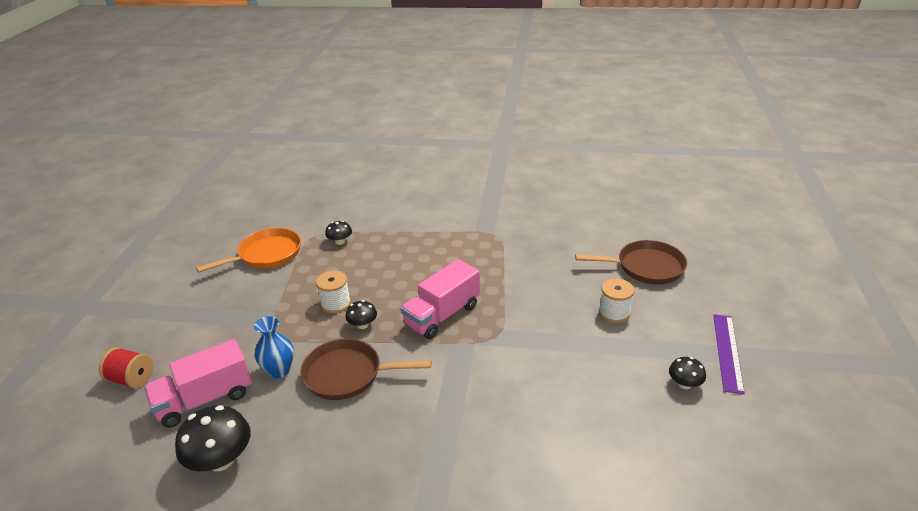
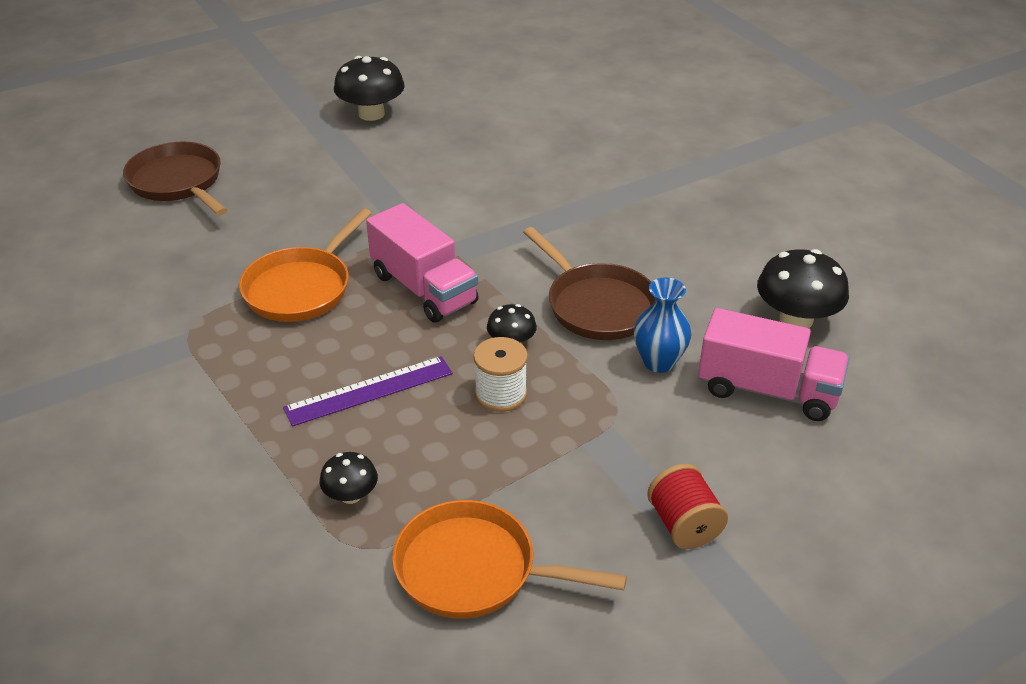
camera: 130 degrees left, 5 degrees up
(131, 379) = (840, 486): red spool -> red spool (684, 525)
(442, 315) = (424, 289): pink truck -> pink truck turned 45 degrees clockwise
(491, 275) = (302, 287): none -> orange pan
(614, 313) = (296, 176): white spool -> none
(684, 384) = (371, 114): black mushroom -> black mushroom, size x1.83
(727, 352) = (300, 104): purple ruler -> purple ruler (369, 391)

